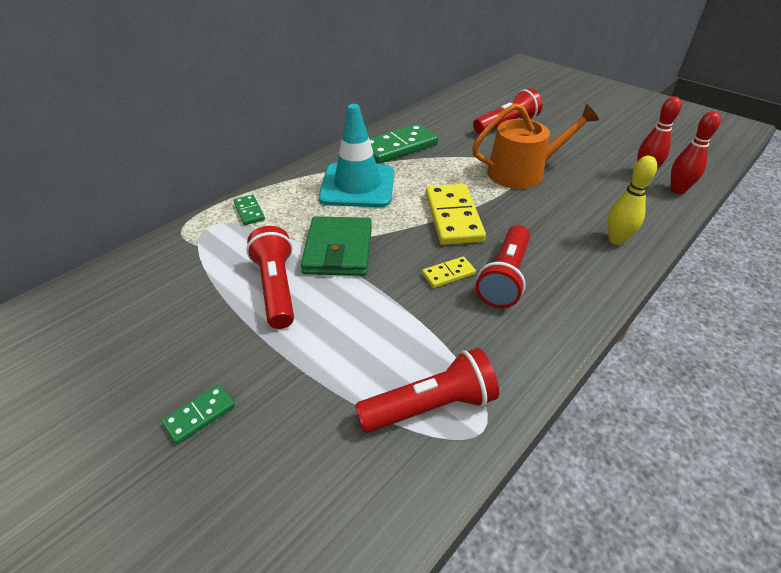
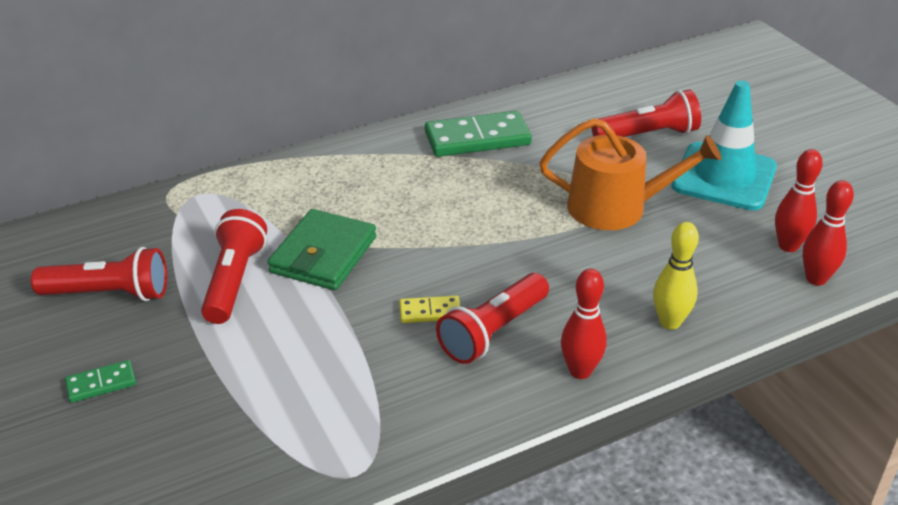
camera: 20 degrees right, 5 degrees down
(249, 211) = (251, 186): green domino -> none
(357, 186) = (393, 181): turquoise traffic cone -> turquoise traffic cone (724, 177)
(430, 406) = (320, 437): red flashlight -> red flashlight (109, 293)
(453, 217) = (483, 246): yellow domino -> none
(586, 290) = (580, 371): none -> red bowling pin

